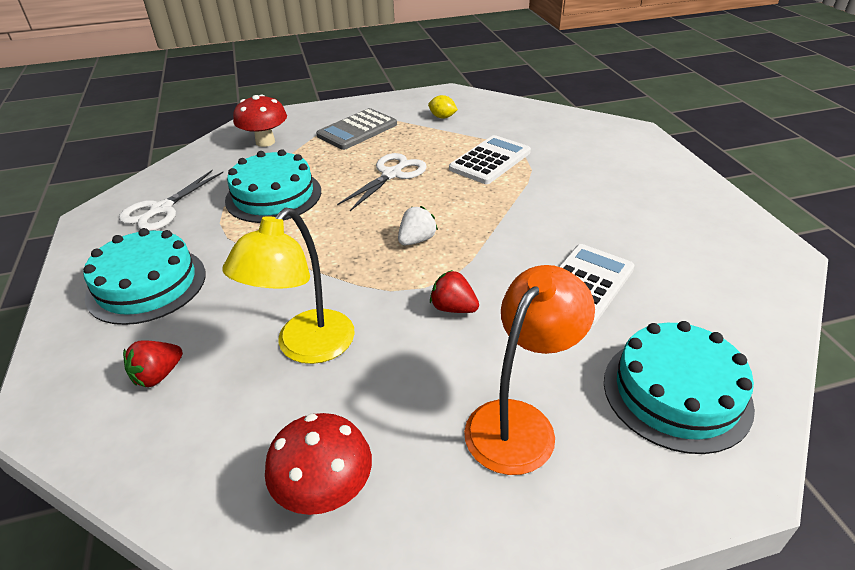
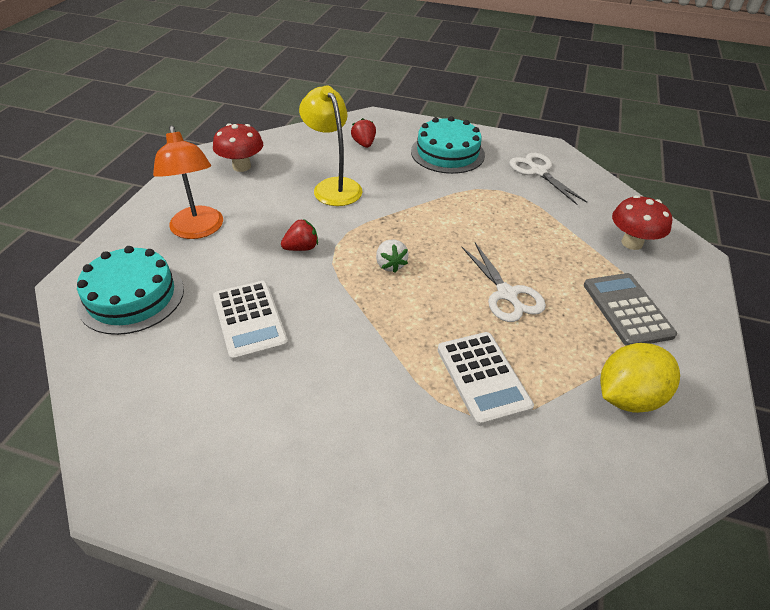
camera: 120 degrees right, 5 degrees up
(273, 195) = (520, 220): turquoise cake -> none
(442, 117) = (628, 397): yellow lemon -> yellow lemon, size x2.01

